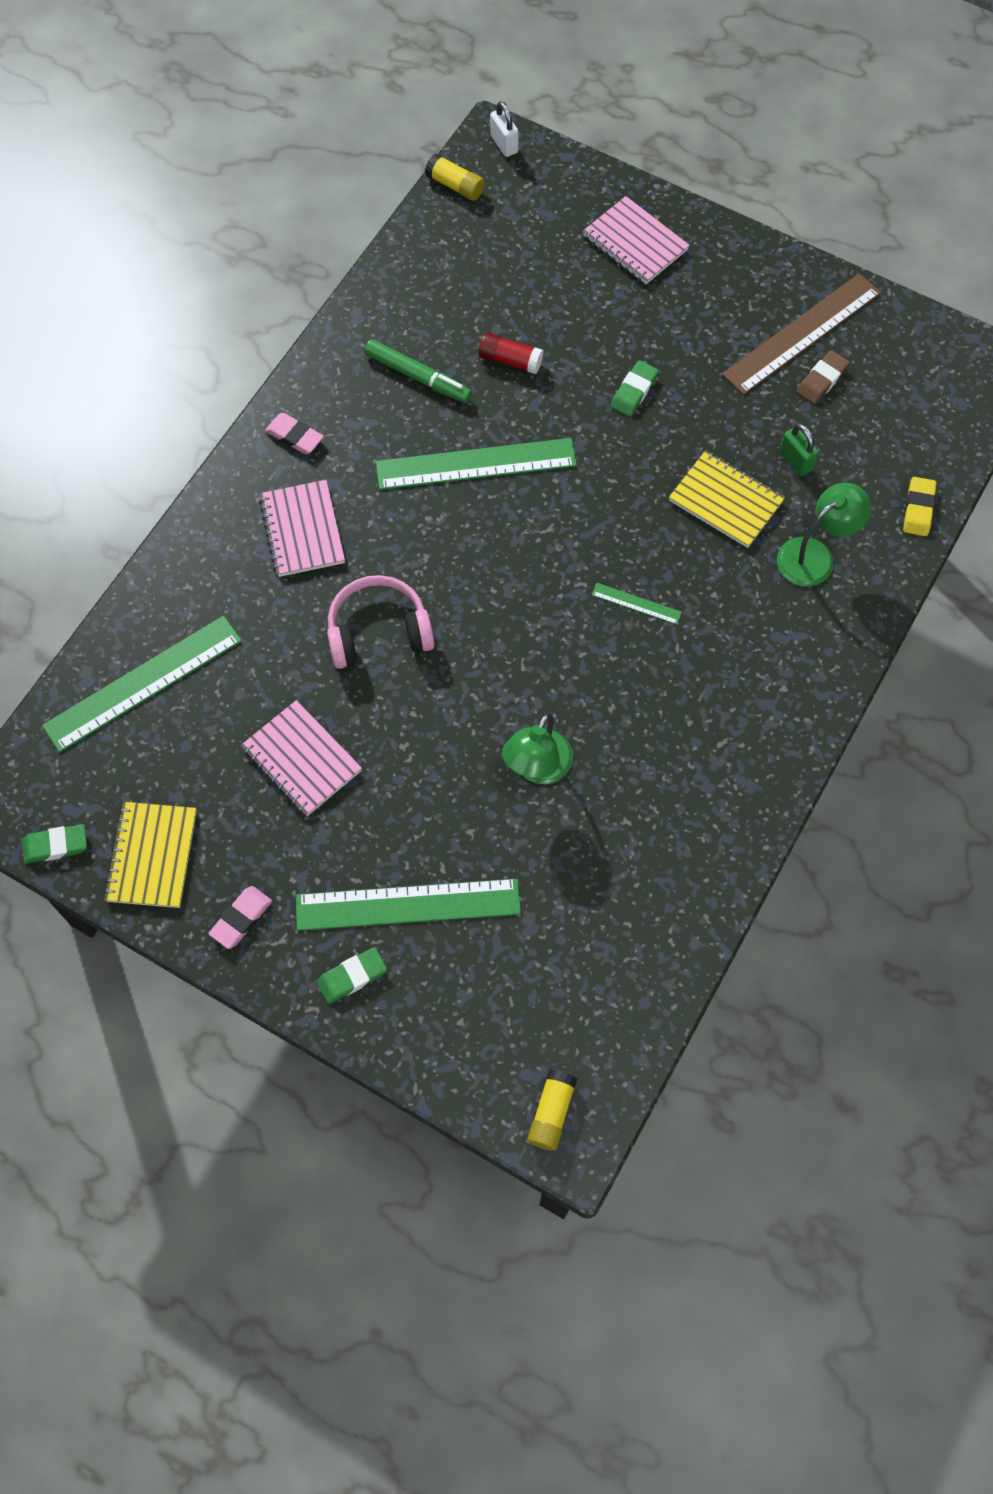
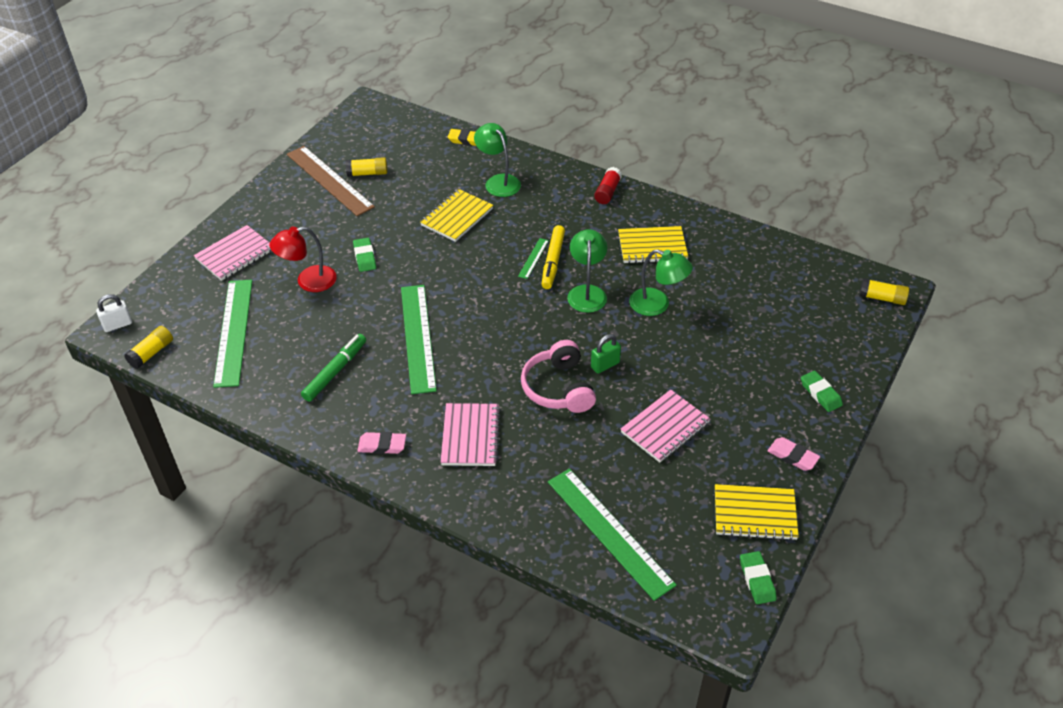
camera: 90 degrees left, 20 degrees down
(295, 436) = (382, 445): pink eraser -> pink eraser turned 60 degrees clockwise
(302, 530) = (470, 436): pink notebook -> pink notebook turned 75 degrees counterclockwise
(408, 904) = (764, 366): green ruler -> green ruler (233, 331)
(510, 360) = (328, 320): red glue stick -> red glue stick (607, 192)
(563, 673) = (587, 292): none -> green lamp
(583, 331) = (308, 281): none -> red lamp
(630, 630) = (553, 261): none -> yellow marker
(634, 391) = (364, 257): green eraser -> green eraser turned 45 degrees clockwise
(667, 771) = (652, 247): none -> yellow notebook
(795, 461) = (428, 186): green padlock -> green padlock (605, 365)
(822, 380) = (367, 173): brown eraser -> yellow glue stick

